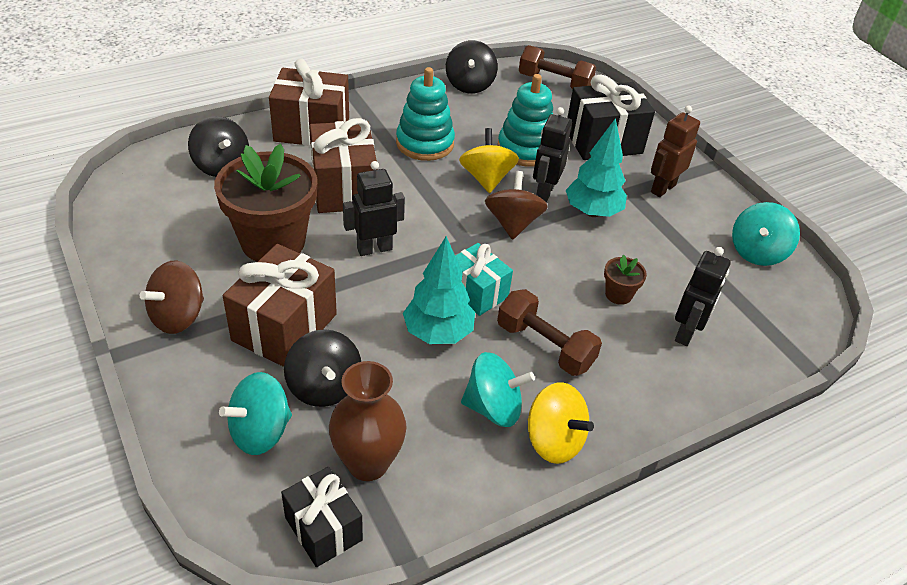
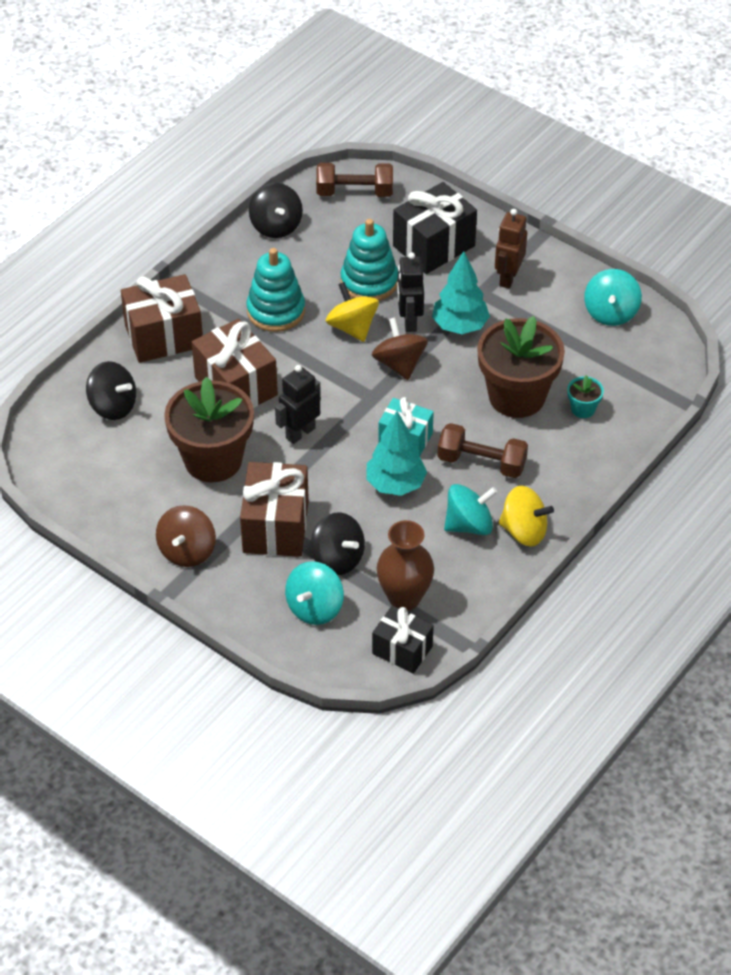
camera: 20 degrees left, 5 degrees up
(618, 294) = (517, 396): brown flower pot -> brown flower pot, size x2.37
(686, 333) = (583, 409): black robot -> turquoise flower pot

